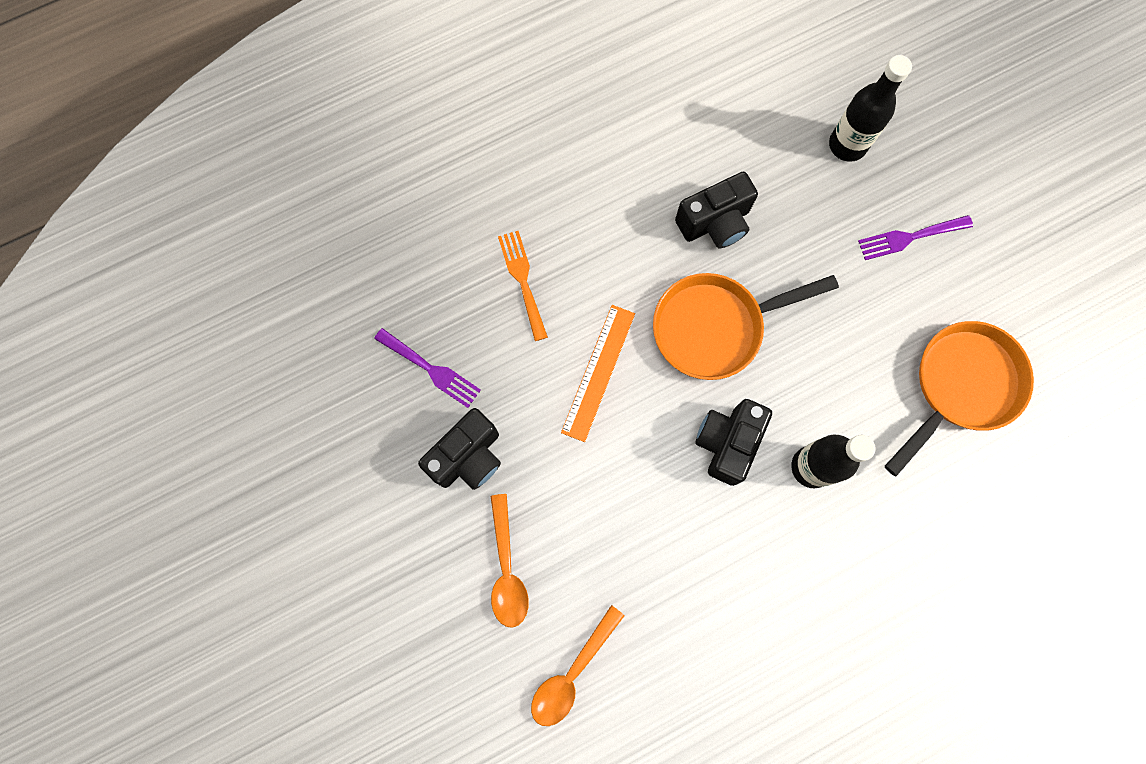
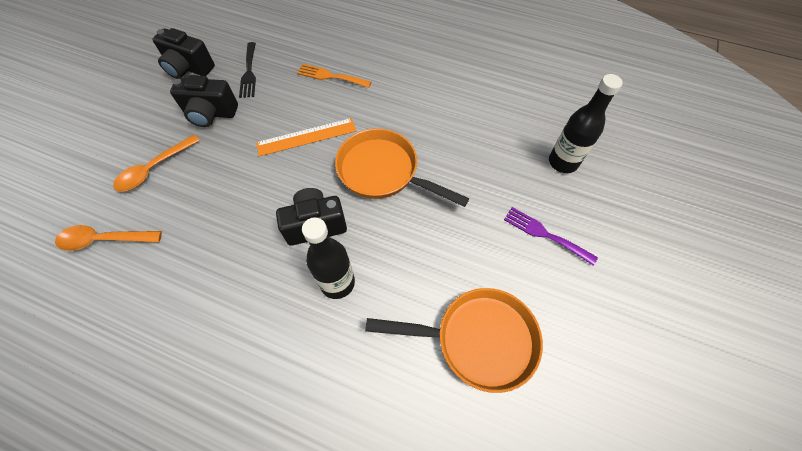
camera: 50 degrees right, 15 degrees down
(431, 370) = (249, 72): purple fork -> black fork
(522, 280) = (330, 76): orange fork -> orange fork turned 105 degrees counterclockwise
(715, 223) = (445, 132): black camera -> black camera (189, 68)

